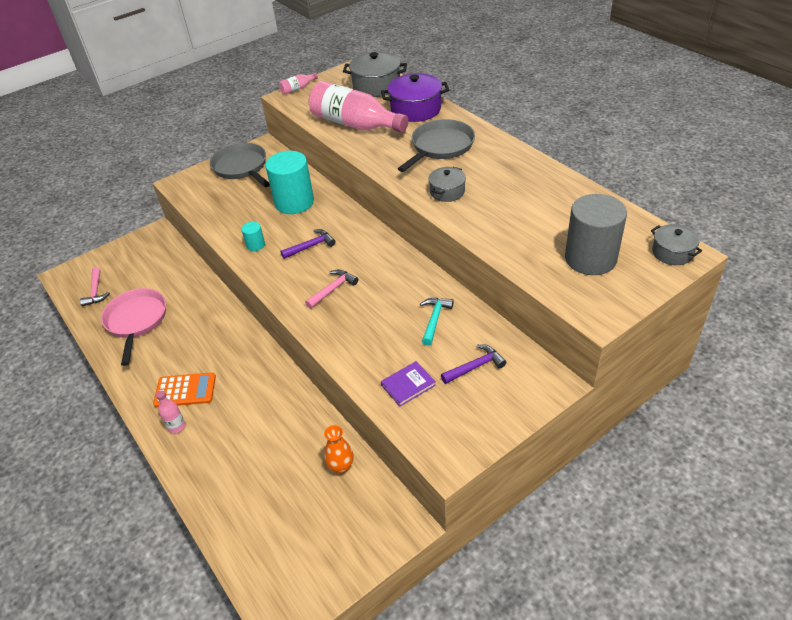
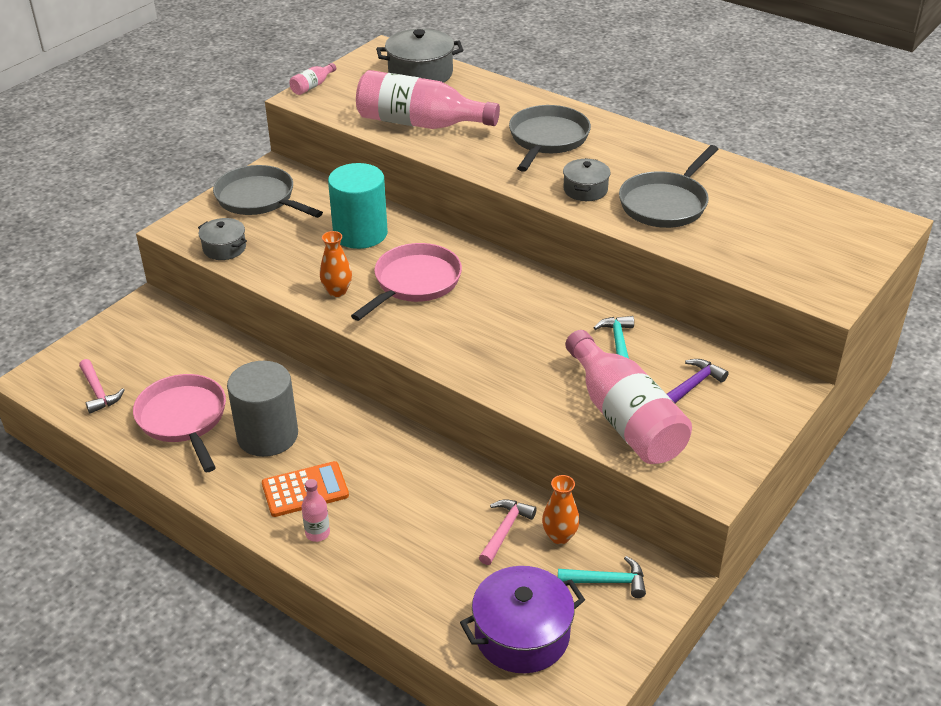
camera: 20 degrees left, 5 degrees down
(255, 245) = (337, 291): turquoise cylinder -> orange vase
(311, 246) = (414, 283): purple hammer -> pink pan
(333, 289) = (472, 328): pink hammer -> pink hammer (505, 530)
(358, 514) = (607, 581): none -> turquoise hammer
(408, 385) = (624, 418): purple book -> pink bottle
(416, 109) = (490, 98): purple pot -> purple pot (522, 635)
(504, 211) = (666, 203): none -> grey pan
(590, 258) = (790, 241): grey cylinder -> grey cylinder (267, 435)
(672, 252) = (874, 224): grey pot -> grey pot (224, 248)

